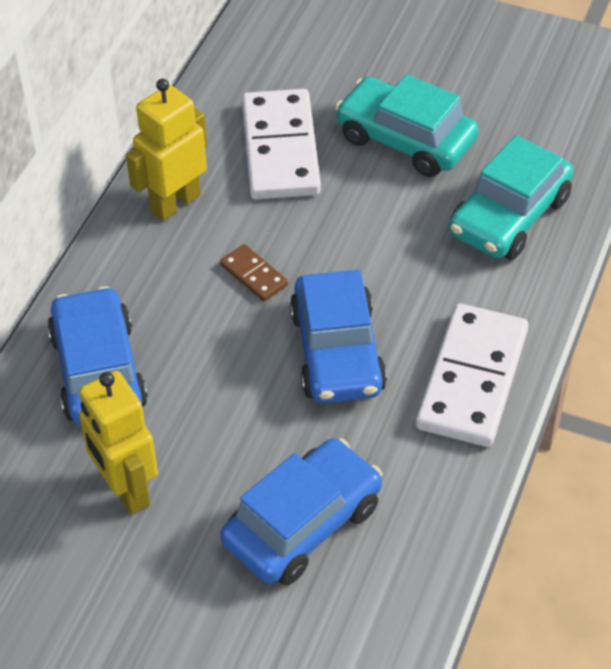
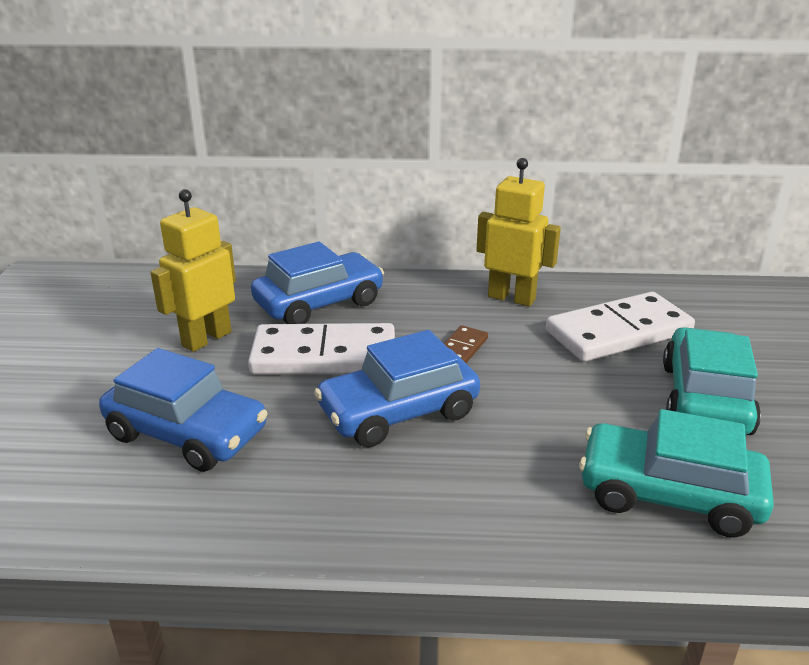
camera: 70 degrees right, 20 degrees down
(472, 379) = (410, 512): white domino -> white domino (324, 356)

